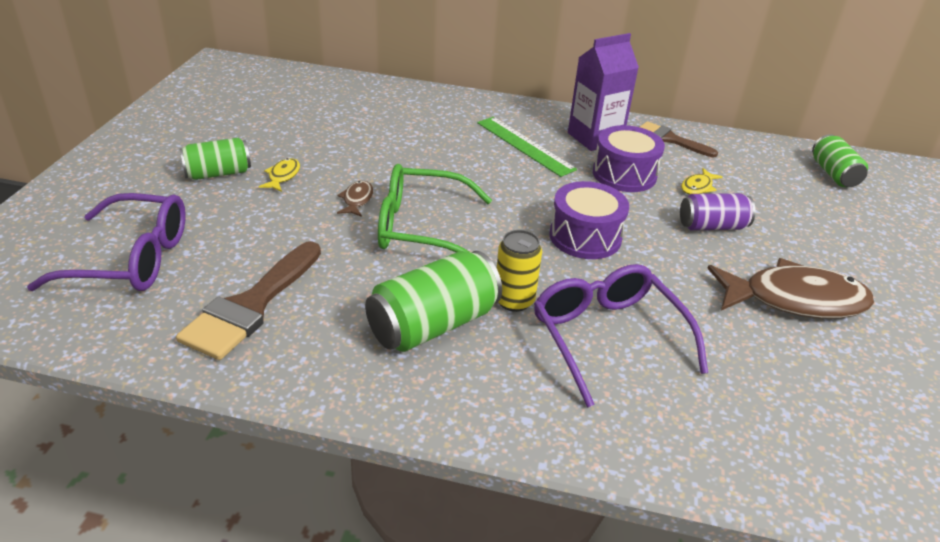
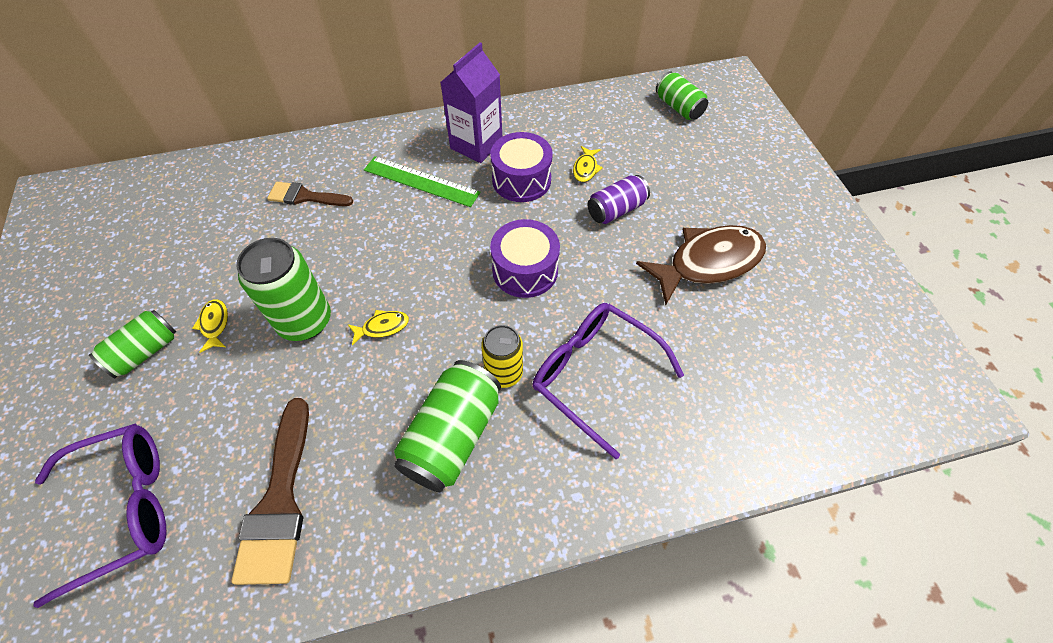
camera: 25 degrees left, 20 degrees up
(357, 200) = (305, 321): brown fish -> green can
(421, 227) = (382, 327): green glasses -> yellow fish
(670, 139) = (539, 120): brown brush -> brown brush (305, 197)

